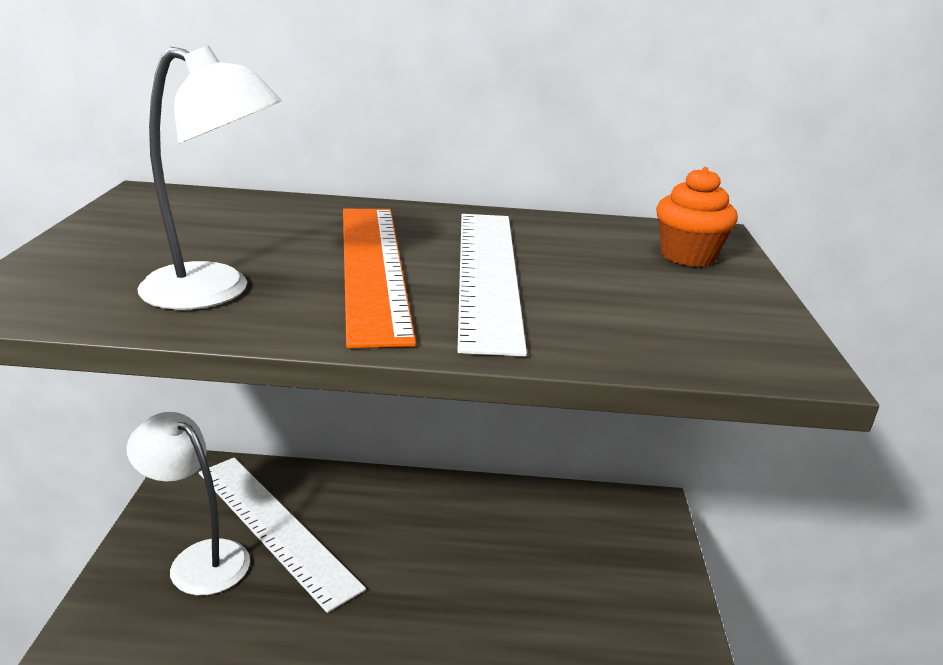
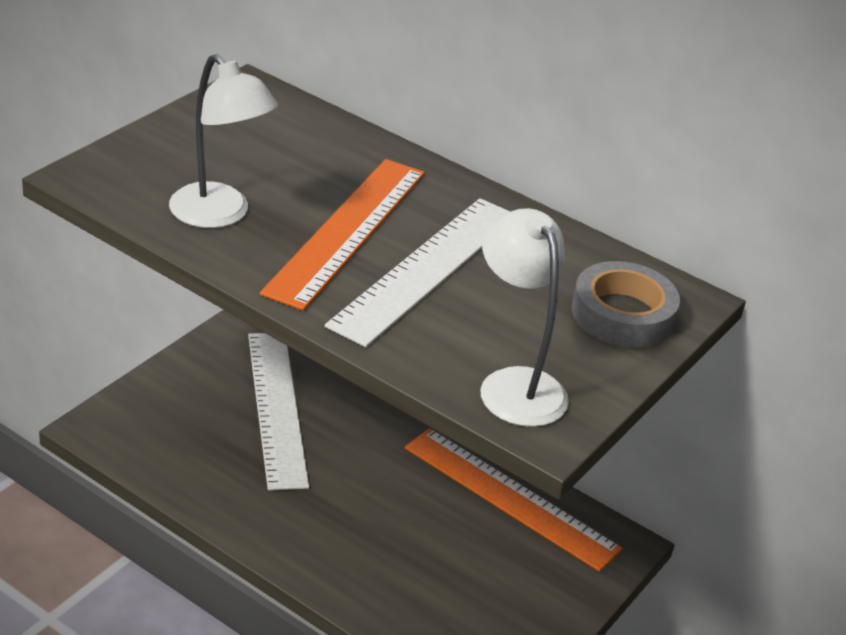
camera: 30 degrees right, 10 degrees up
(199, 559) = (204, 406): white lamp -> white lamp (515, 384)
(540, 510) = (510, 498): none -> orange ruler
(688, 256) = (622, 314): orange cupcake -> grey tape

